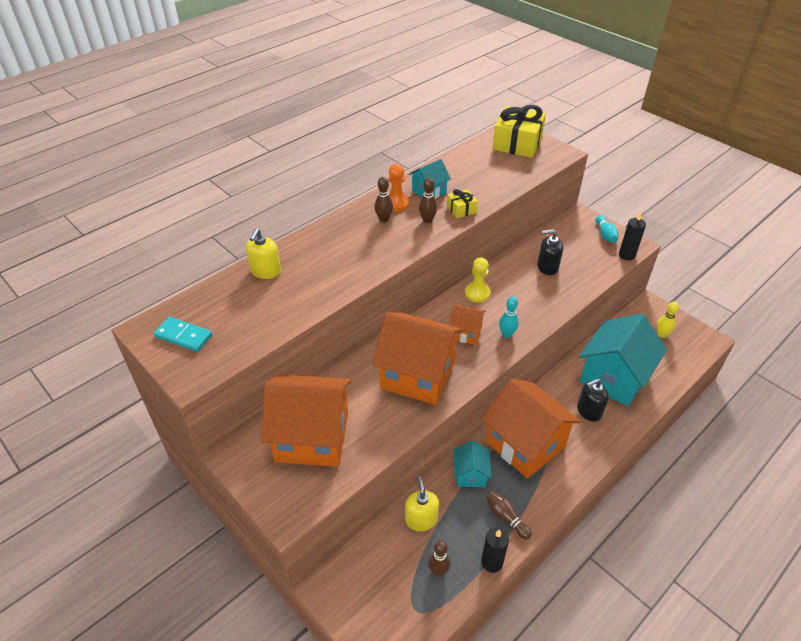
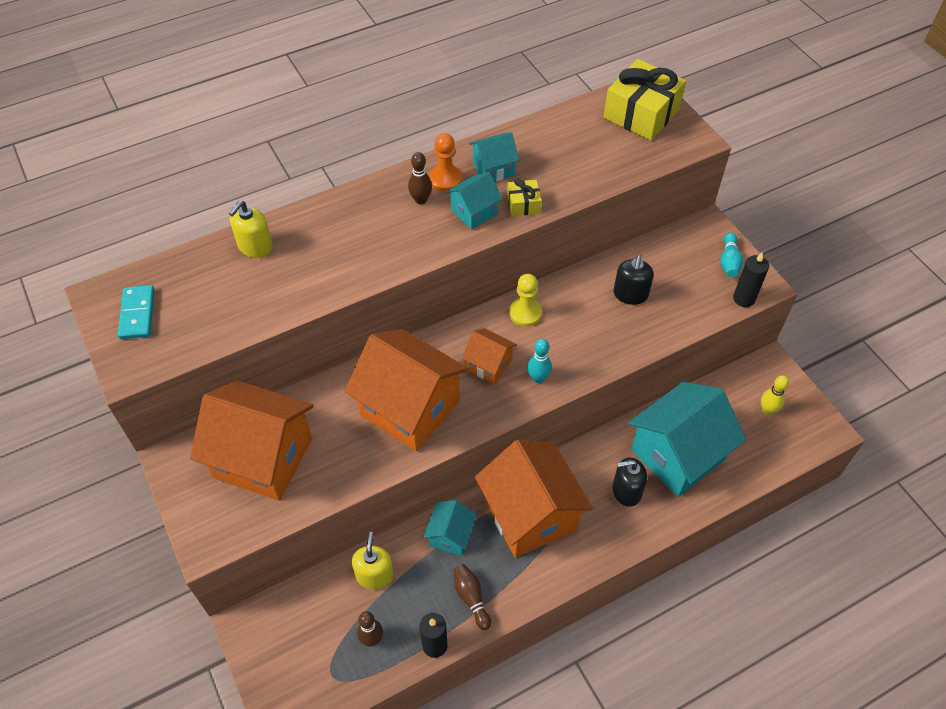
camera: 15 degrees right, 10 degrees up
(183, 336) = (137, 314): turquoise domino -> turquoise domino turned 45 degrees clockwise
(427, 220) = (474, 212): brown bowling pin -> turquoise house
(547, 267) = (630, 294): black soap dispenser -> black soap dispenser turned 90 degrees counterclockwise

